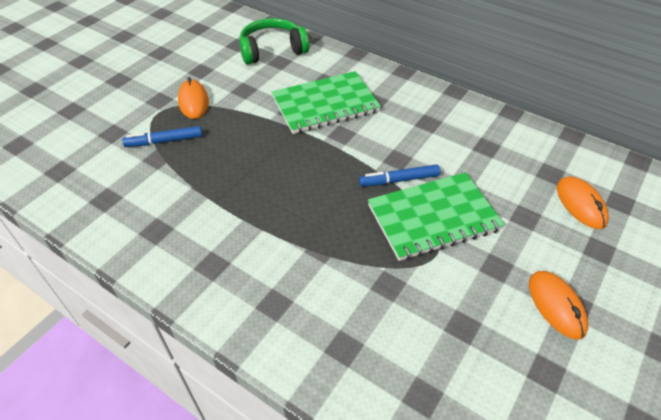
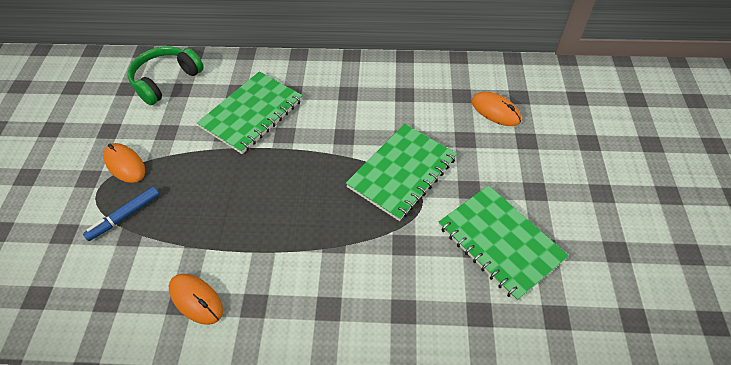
camera: 30 degrees left, 5 degrees up
(399, 180) = (357, 153): blue marker -> none
(496, 337) = (500, 242): none -> green notebook
(556, 305) = (523, 197): orange mouse -> orange mouse (196, 300)

